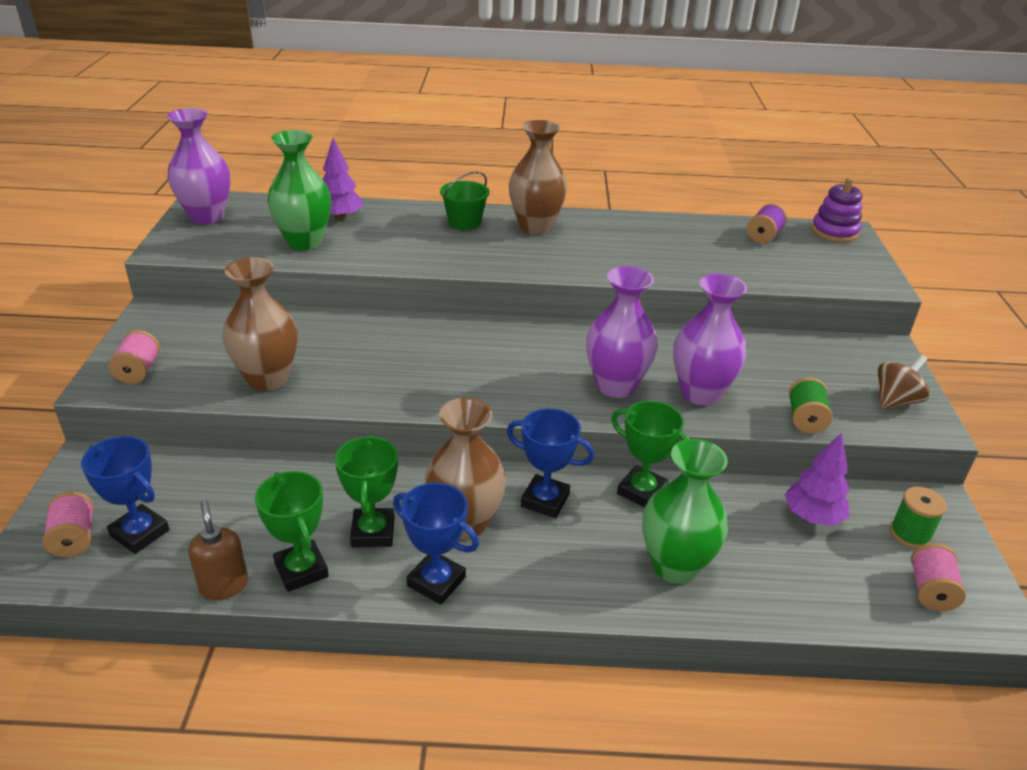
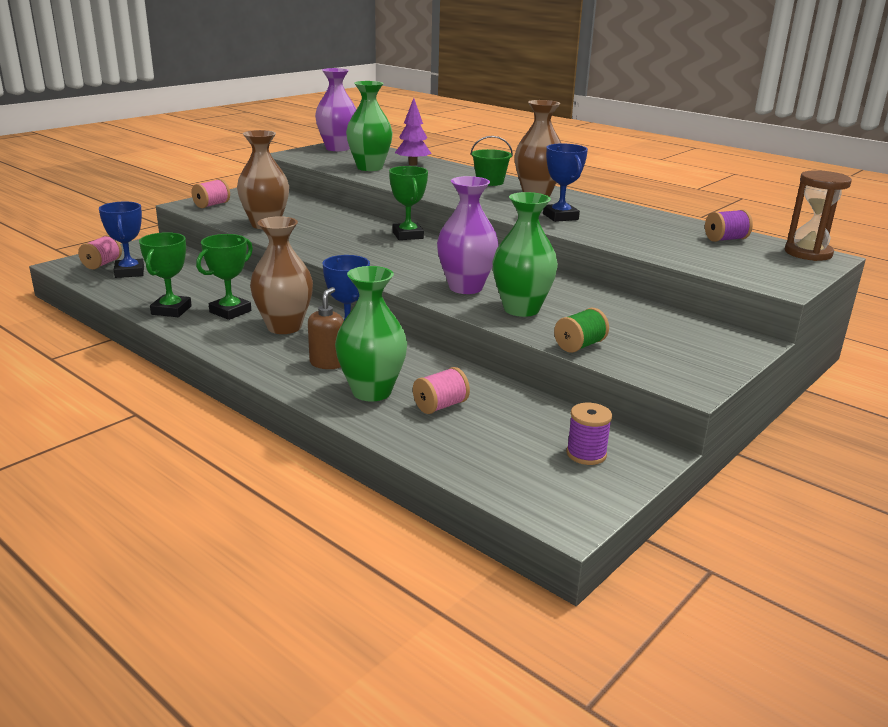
camera: 40 degrees right, 10 degrees down
(224, 585) = (129, 301): brown soap dispenser -> brown soap dispenser (327, 363)
(436, 581) = (225, 340): blue trophy -> blue trophy (560, 217)
(642, 491) = (418, 356): green trophy -> green trophy (408, 235)
(700, 393) = (521, 309): purple vase -> green vase
(812, 517) = (520, 414): purple tree -> none
(834, 232) = (808, 253): purple stacking toy -> brown hourglass
(895, 401) = (687, 365): brown spinning top -> none
(910, 534) = (586, 454): green spool -> purple spool
(930, 590) = (540, 483): pink spool -> pink spool (440, 406)

